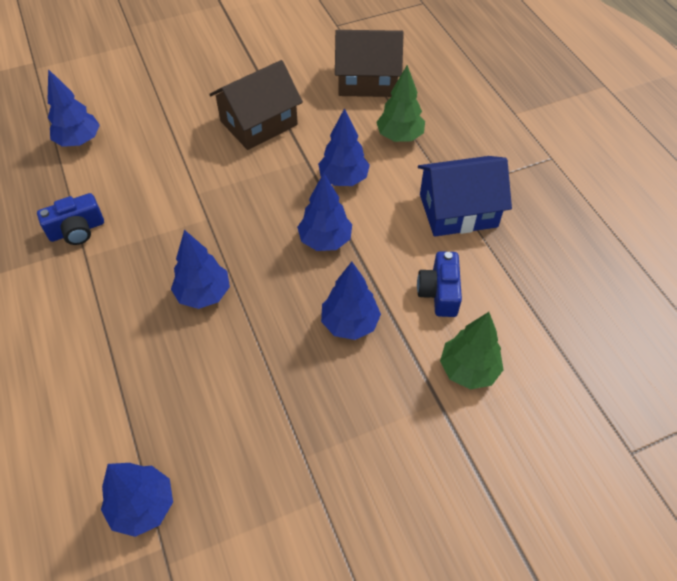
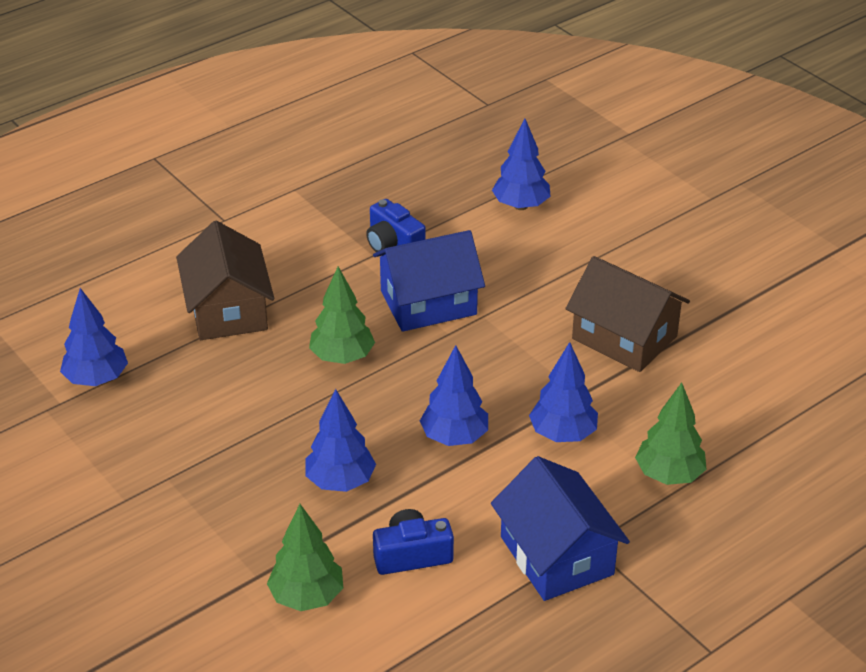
camera: 75 degrees right, 15 degrees down
(164, 223) = (428, 303): none -> blue house
(203, 294) = (342, 357): blue tree -> green tree
(367, 80) = (766, 422): brown house -> brown house (228, 310)

